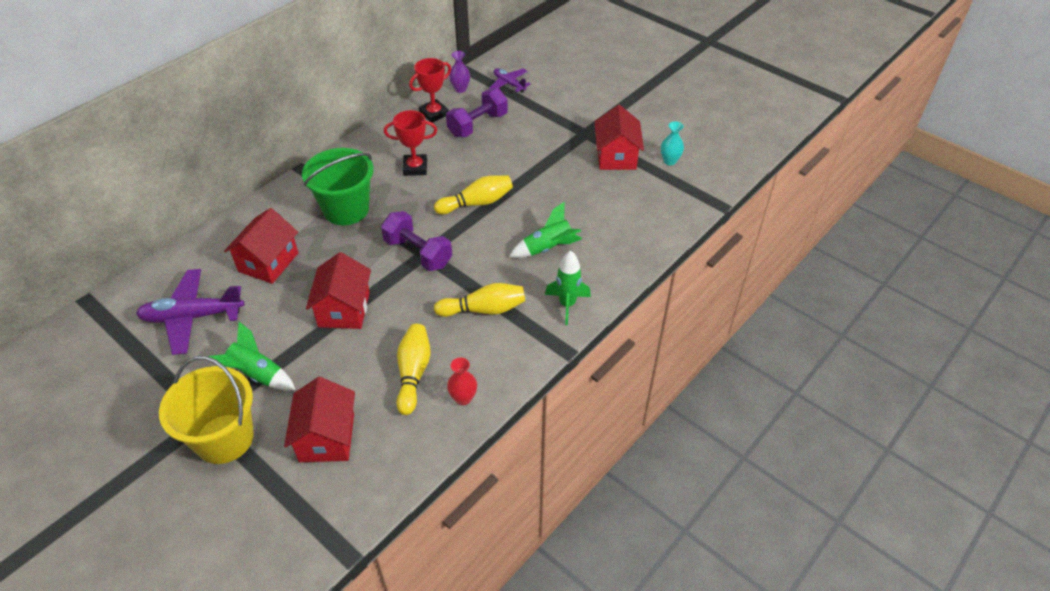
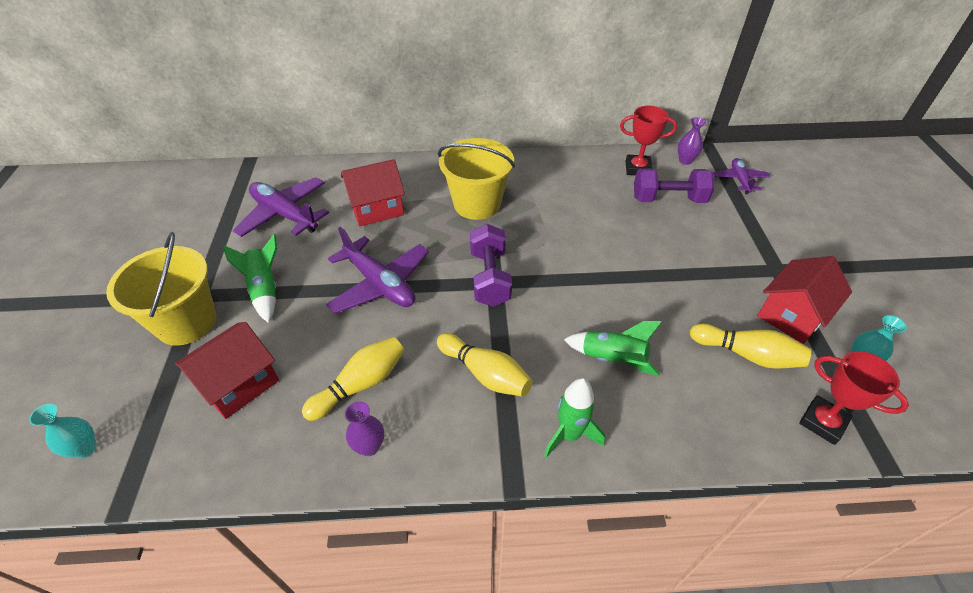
camera: 45 degrees right, 0 degrees up
(269, 555) = (85, 449): none -> turquoise vase
(344, 309) = (380, 284): red house -> purple plane
(346, 209) = (477, 204): green bucket -> yellow bucket
(415, 168) = (570, 204): red trophy -> red trophy (822, 422)
(463, 398) = (369, 446): red vase -> purple vase
(477, 203) = (590, 268): yellow bowling pin -> yellow bowling pin (747, 354)

